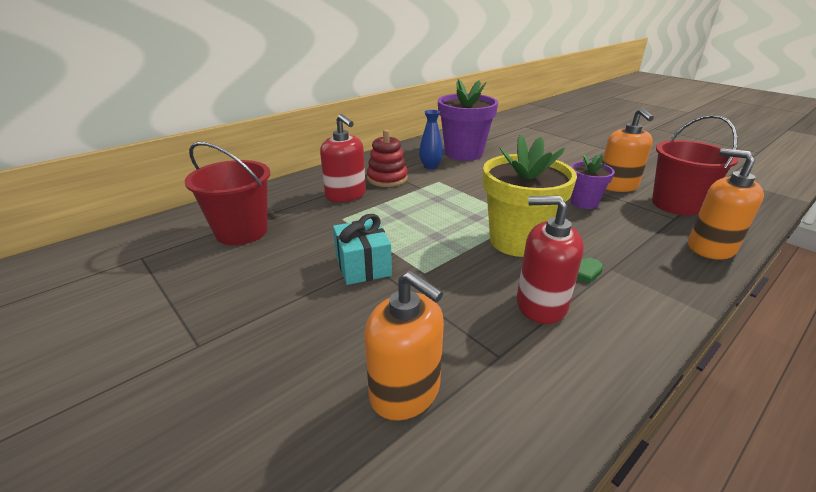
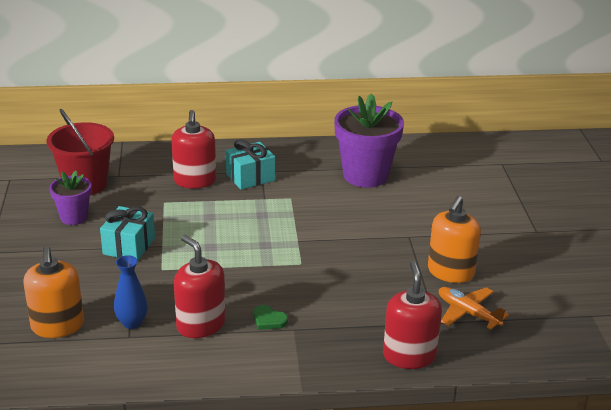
camera: 35 degrees right, 0 degrees up
(387, 178) = (250, 177): red stacking toy -> turquoise gift
(430, 166) = (308, 178): blue vase -> blue vase (132, 323)
(517, 241) = (262, 278): yellow flower pot -> none
(584, 202) = (382, 273): purple flower pot -> purple flower pot (74, 217)
(676, 204) = (468, 313): red bucket -> orange plane
(710, 248) = (409, 356): orange soap dispenser -> red soap dispenser

